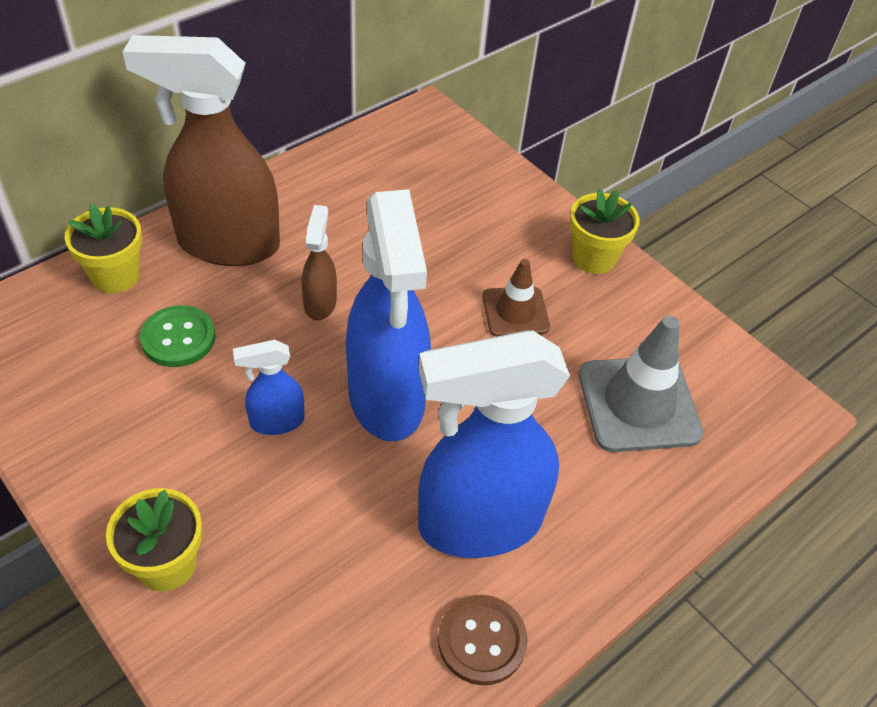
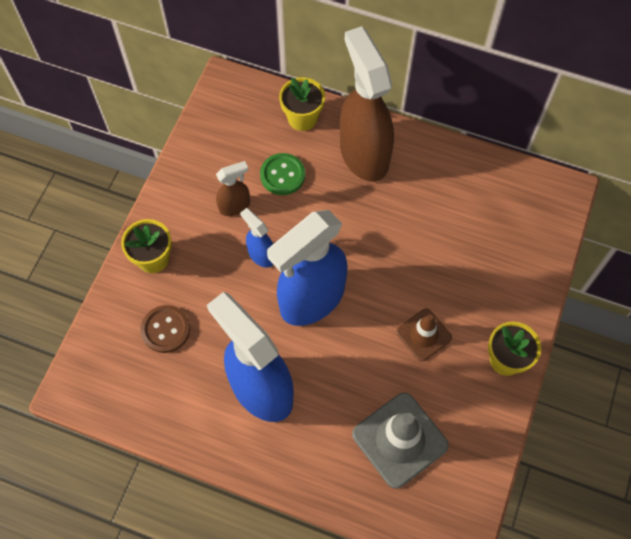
camera: 65 degrees right, 15 degrees up
(320, 303) = (355, 227): brown spray bottle -> brown spray bottle (235, 206)
(481, 641) = (194, 425): brown button -> brown button (165, 329)

